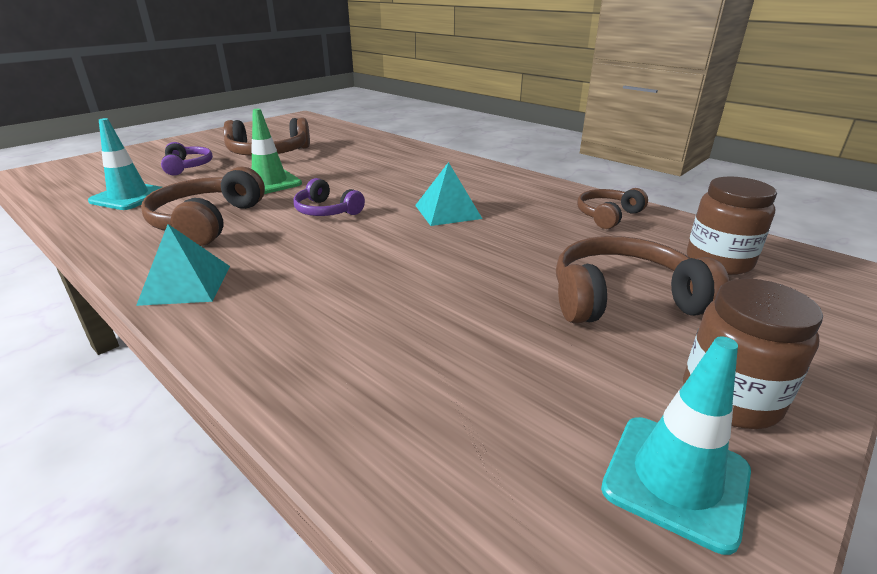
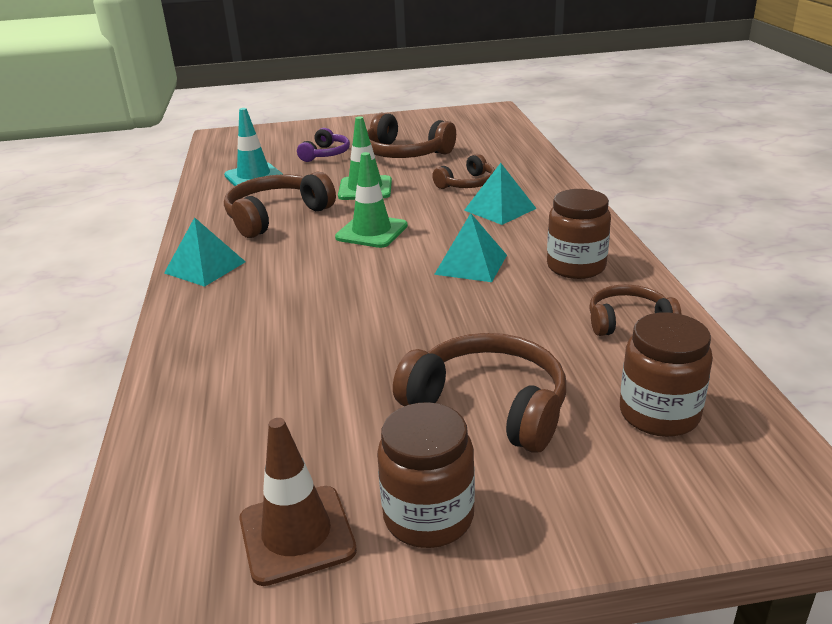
camera: 40 degrees right, 0 degrees up
(326, 211) = (371, 232): purple headphones -> green traffic cone
(356, 163) = (467, 184): none -> brown headphones
(409, 173) = (500, 209): none -> turquoise pyramid
(521, 194) = (576, 266): none -> brown jar
(675, 479) = (297, 534): turquoise traffic cone -> brown traffic cone

